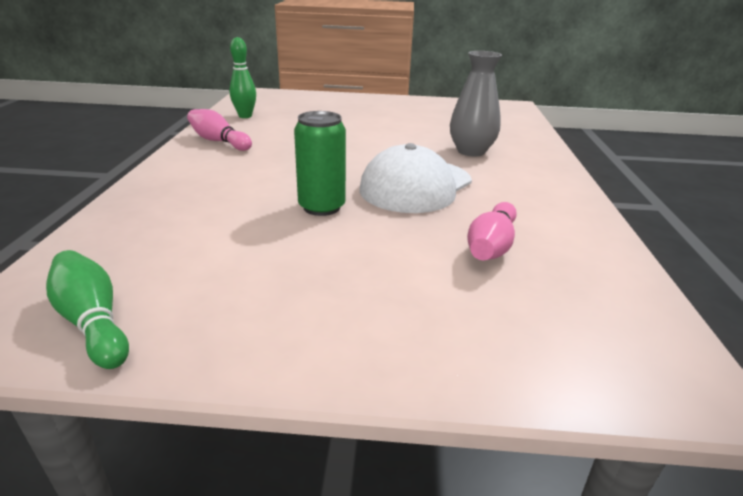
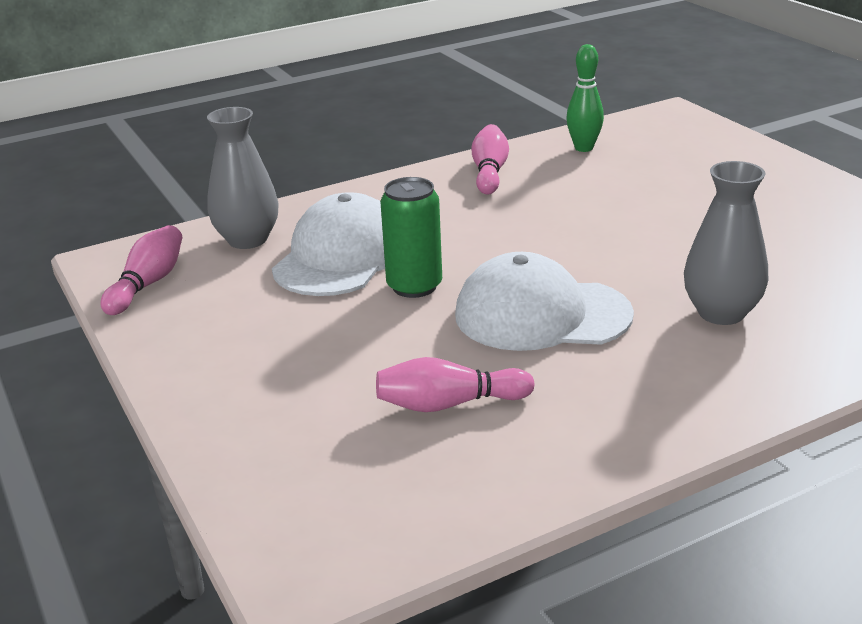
camera: 60 degrees right, 0 degrees up
(93, 322) = (147, 284): green bowling pin -> pink bowling pin
(123, 243) = (248, 240): none -> grey vase
(232, 216) = (340, 257): none -> white cap

